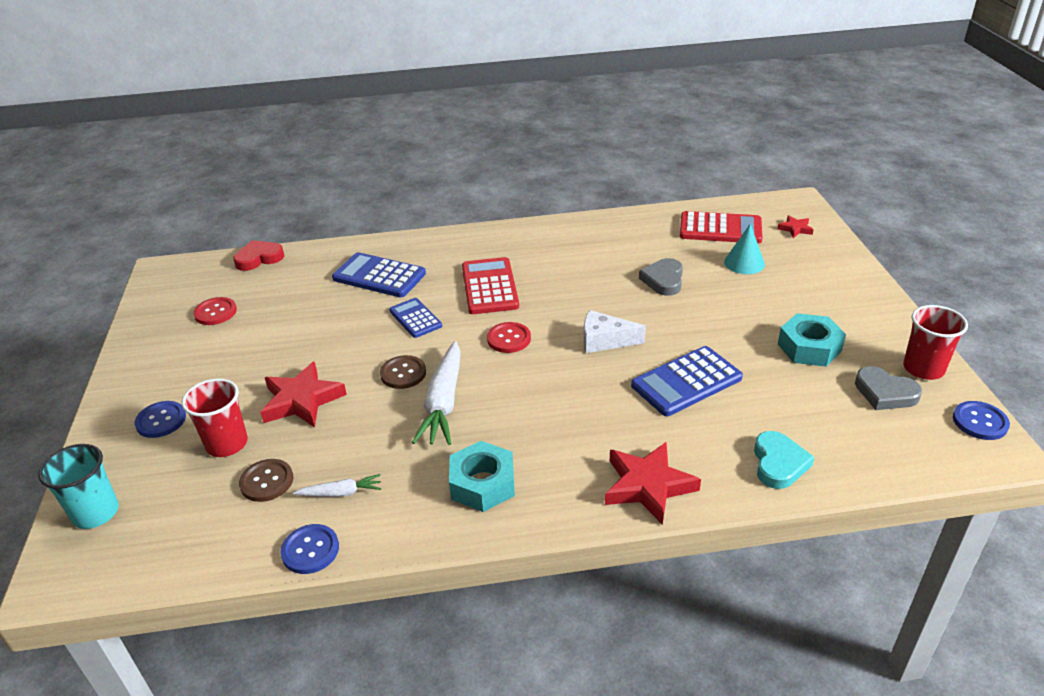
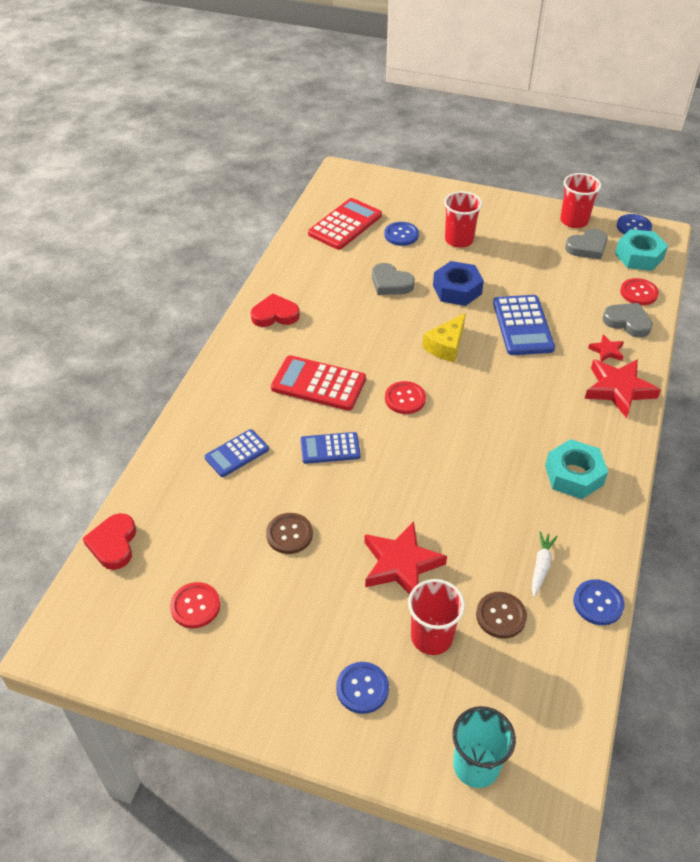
camera: 65 degrees left, 10 degrees up
(379, 276) = (237, 453): blue calculator -> blue calculator, size x0.63
(403, 373) = (407, 481): brown button -> brown button (289, 534)
(443, 402) = (464, 467): white carrot -> none
(557, 237) = (275, 315): none -> red heart
(605, 340) = (446, 346): white cheese -> yellow cheese
(698, 321) = (457, 289): none -> blue nut
(744, 263) = (401, 235): turquoise cone -> blue button
(778, 463) = (627, 322): turquoise heart -> grey heart
(780, 299) = (459, 240): none -> red cup
(795, 229) = (378, 191): red star -> red star (607, 351)
(809, 347) = (522, 254): turquoise nut -> turquoise nut (639, 256)
(847, 460) = (638, 293): none -> red button

